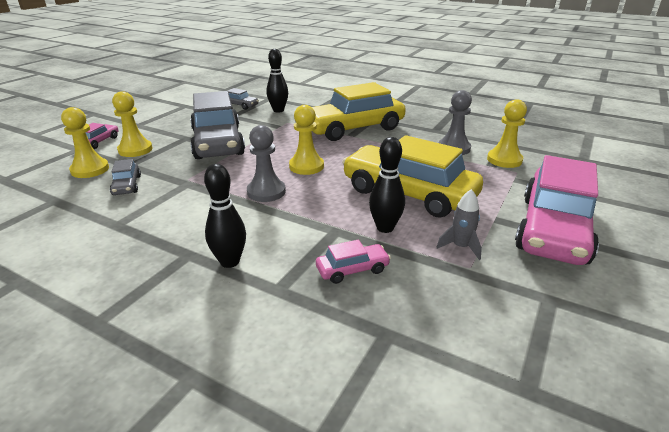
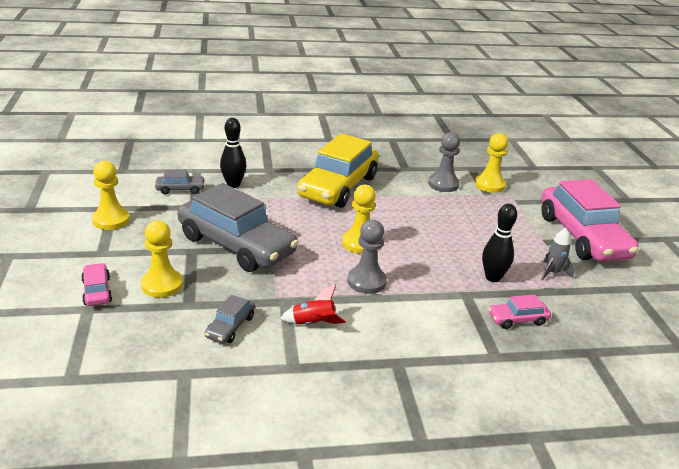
camera: 40 degrees left, 0 degrees up
(90, 169) = (155, 326): yellow pawn -> yellow pawn (111, 220)
(127, 185) = (230, 327): grey car -> grey car turned 75 degrees clockwise
(179, 203) = (313, 323): none -> red rocket
(230, 261) = (435, 353): black bowling pin -> none
(352, 269) = (517, 319): pink car -> pink car turned 135 degrees counterclockwise
(408, 193) = (468, 241): yellow car -> none

